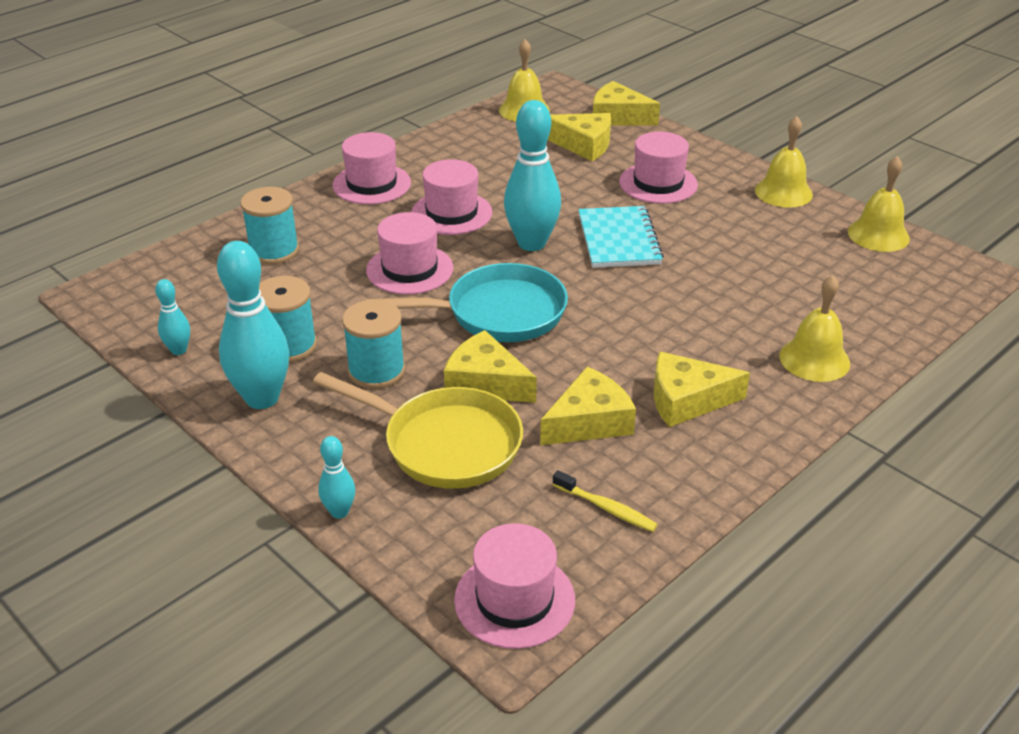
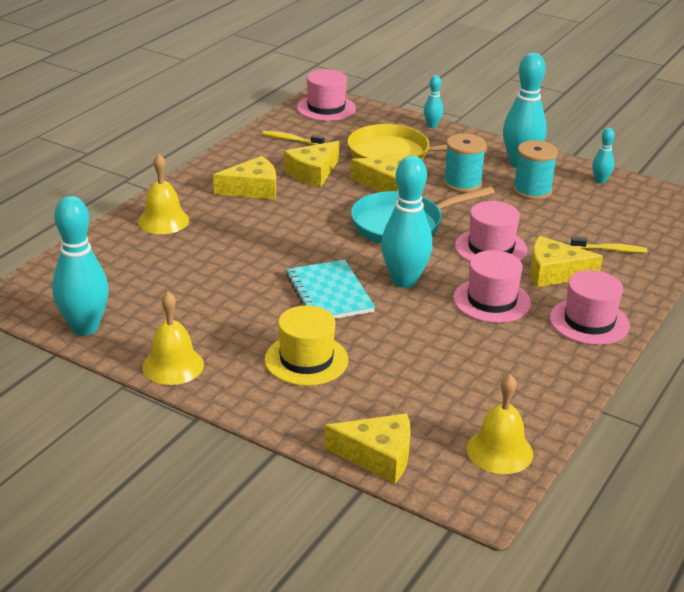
camera: 165 degrees right, 5 degrees down
(274, 251) = (610, 250): turquoise spool -> yellow toothbrush
(583, 145) = (403, 402): yellow cheese -> yellow cheese (554, 273)
(658, 183) = (306, 360): pink hat -> yellow hat
(878, 235) = (85, 327): yellow bell -> turquoise bowling pin

